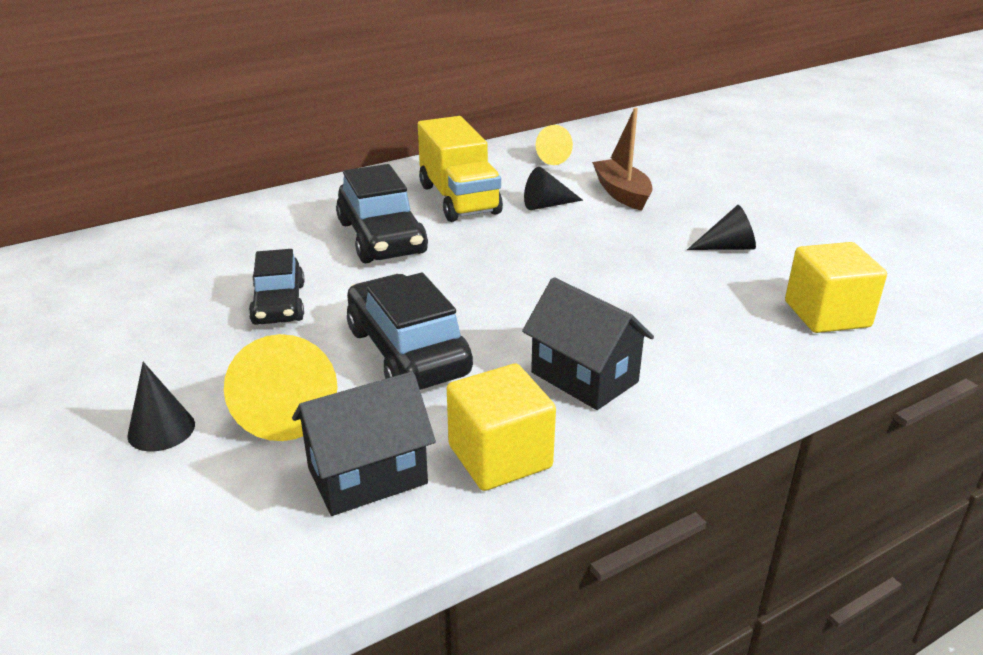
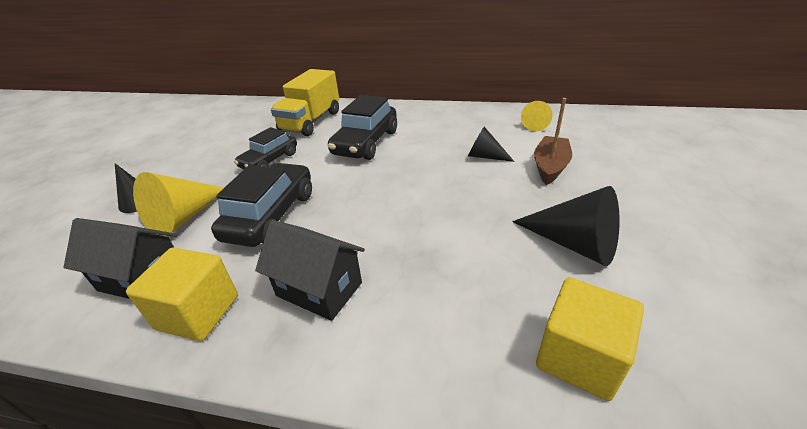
camera: 45 degrees right, 5 degrees up
(459, 199) = (439, 134): yellow truck -> yellow truck (311, 122)
(584, 377) = (319, 289): black house -> black house turned 60 degrees counterclockwise
(727, 247) = (574, 243): black cone -> black cone, size x1.66

